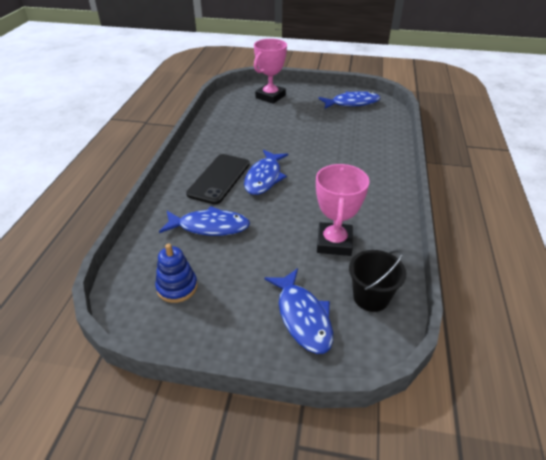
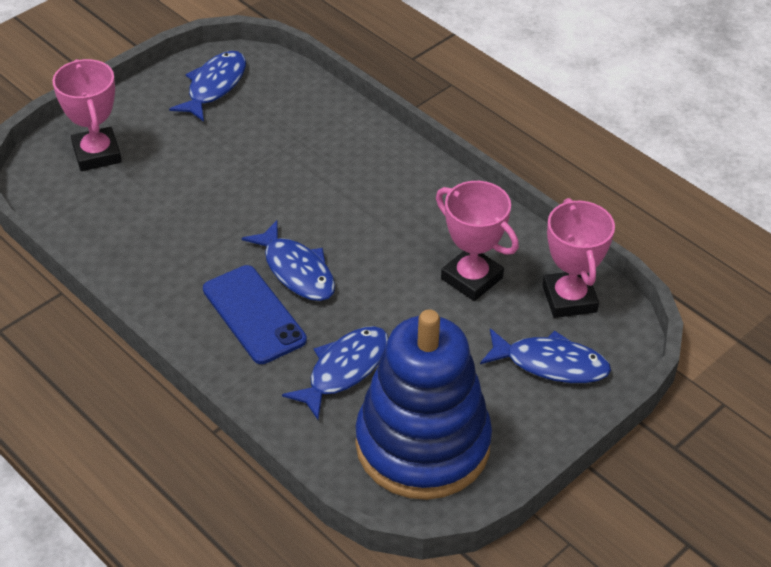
camera: 55 degrees left, 5 degrees up
(177, 287) = (422, 445): blue stacking toy -> blue stacking toy, size x2.48
(219, 179) = (254, 314): black phone -> blue phone
(371, 297) = (569, 299): black bucket -> pink trophy

